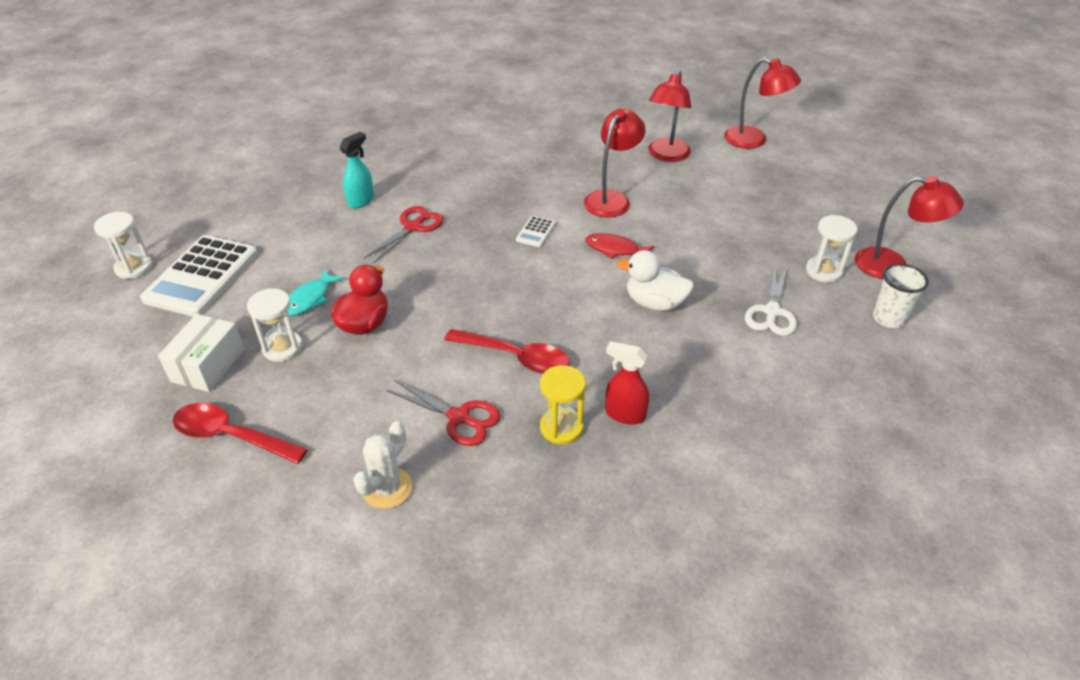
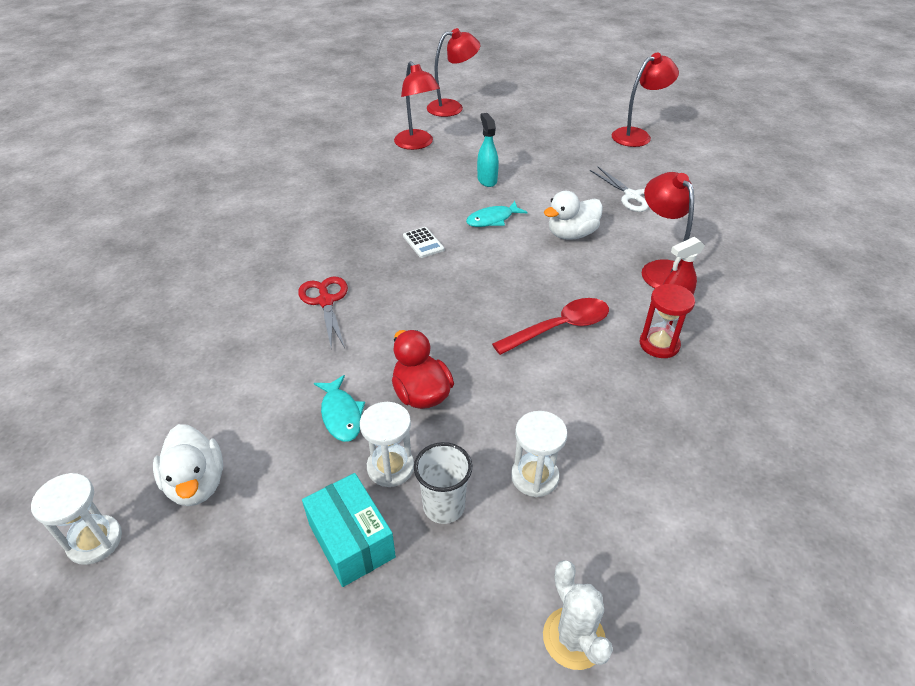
camera: 50 degrees left, 0 degrees up
(202, 276) = (196, 483): white calculator -> white duck
(208, 365) = (351, 540): white box -> turquoise box
(231, 436) = (479, 566): red spoon -> none
(361, 201) = (241, 313): turquoise spray bottle -> turquoise spray bottle (487, 180)
(387, 488) = (645, 478): white cactus -> white cactus (573, 638)
(459, 418) = (599, 393): red scissors -> none
(561, 427) = (659, 344): yellow hourglass -> red hourglass
(611, 199) = (432, 191): red lamp -> red lamp (660, 270)
(615, 249) = (492, 219): red fish -> turquoise fish
(823, 271) = (615, 158): white hourglass -> white hourglass (534, 477)
(888, 318) = (682, 163): white cup -> white cup (444, 506)

